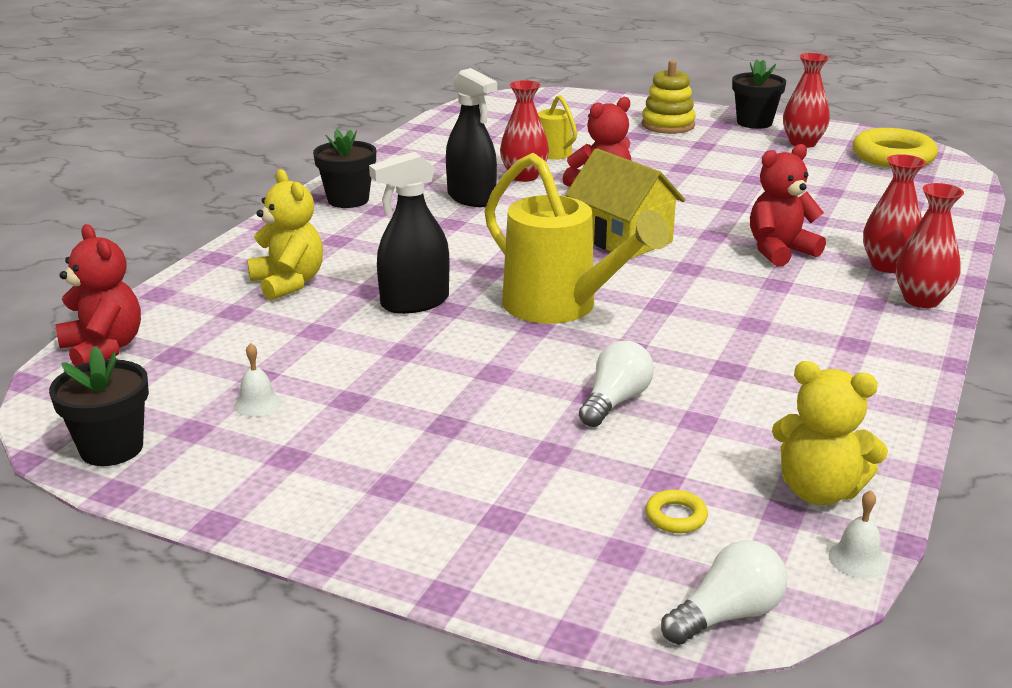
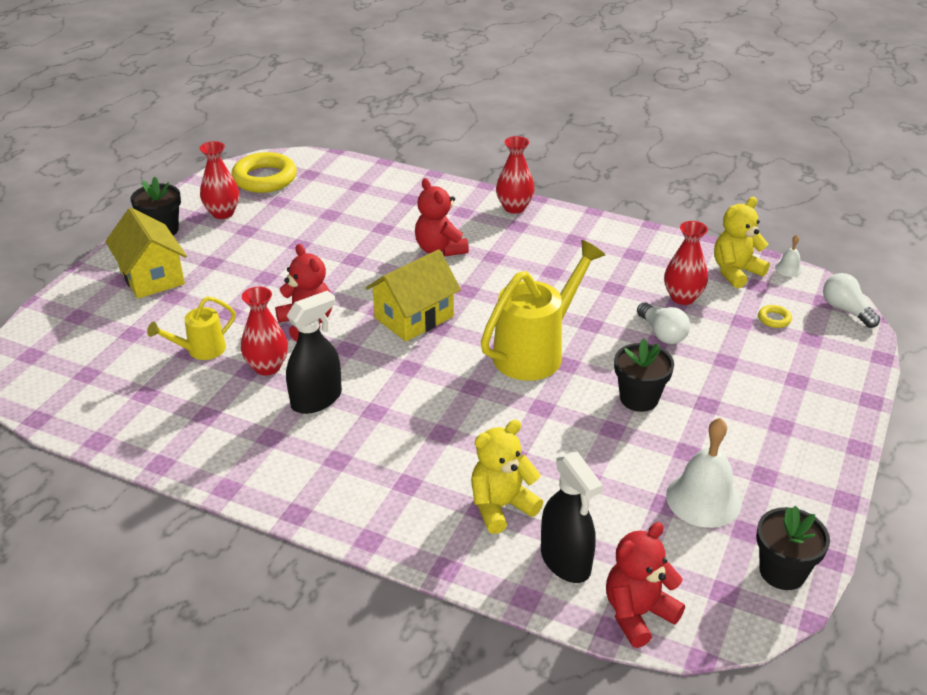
camera: 90 degrees left, 10 degrees up
(257, 404) = (703, 499): white bell -> white bell, size x2.13
(348, 200) = (308, 484): black flower pot -> black flower pot (639, 398)
(414, 302) = (533, 426): black spray bottle -> black spray bottle (565, 561)
(615, 401) = (662, 333): white light bulb -> white light bulb turned 150 degrees counterclockwise
(668, 125) = (151, 276): yellow stacking toy -> yellow house
(819, 491) = (735, 272): yellow teddy bear -> yellow teddy bear turned 150 degrees counterclockwise
(887, 266) = (464, 211): red vase -> red vase (682, 297)

